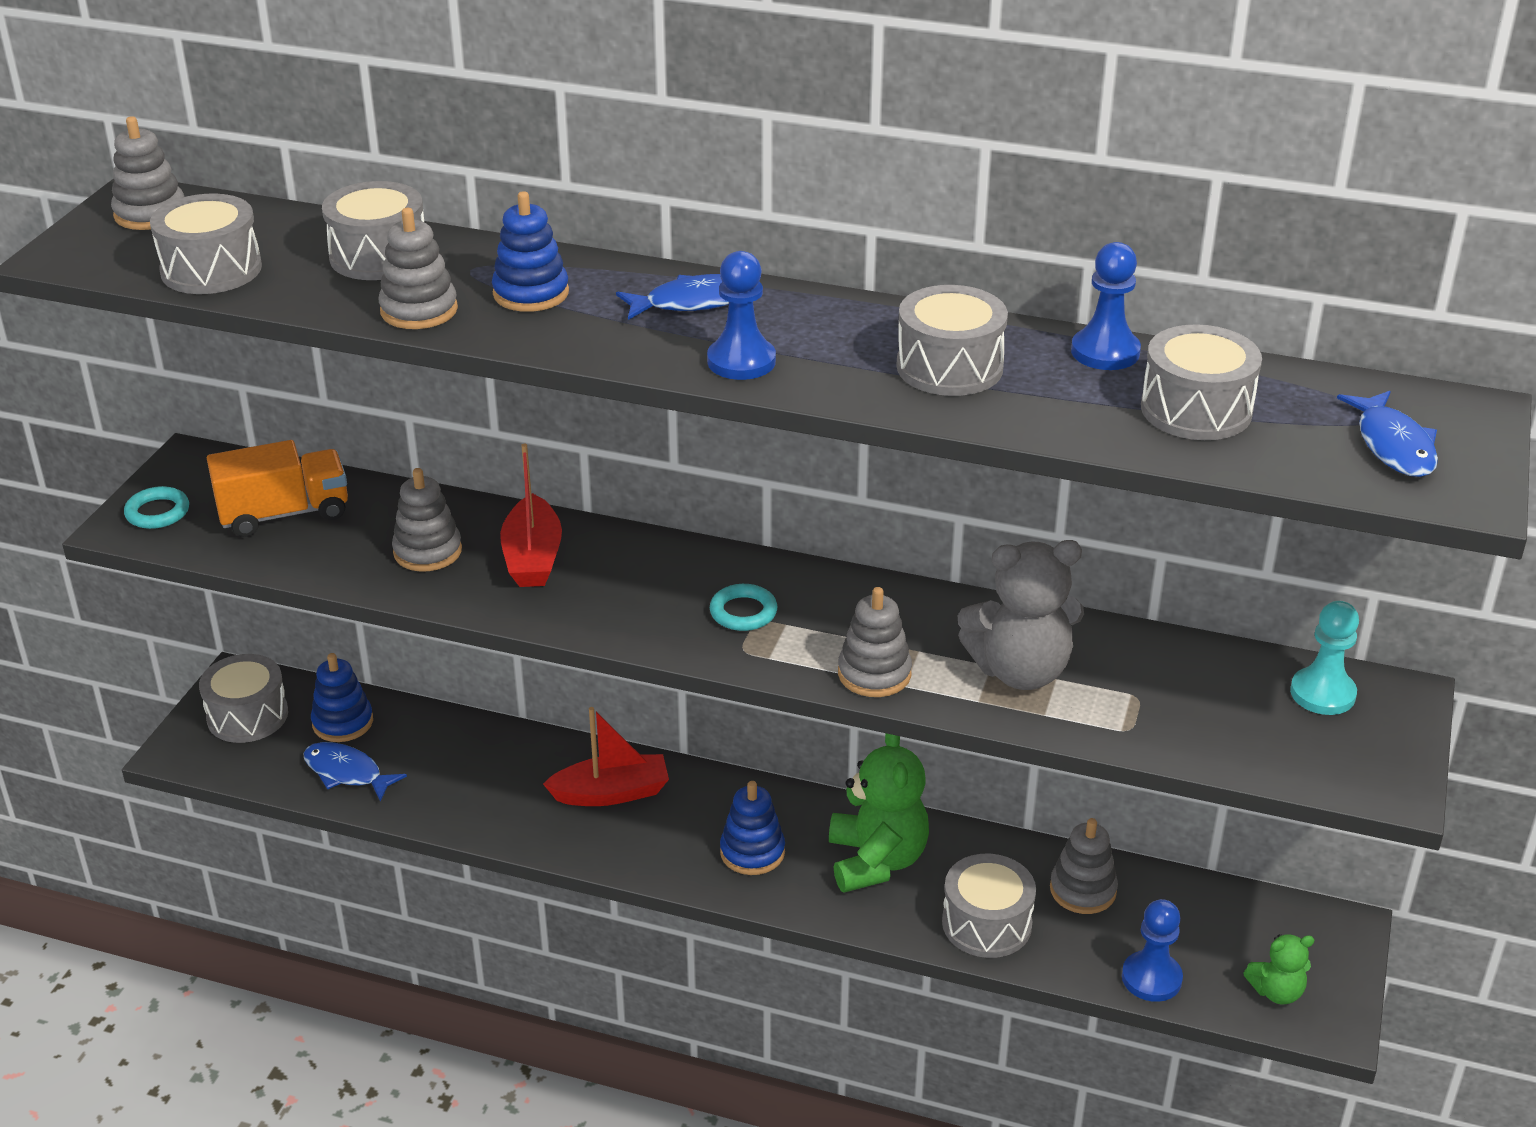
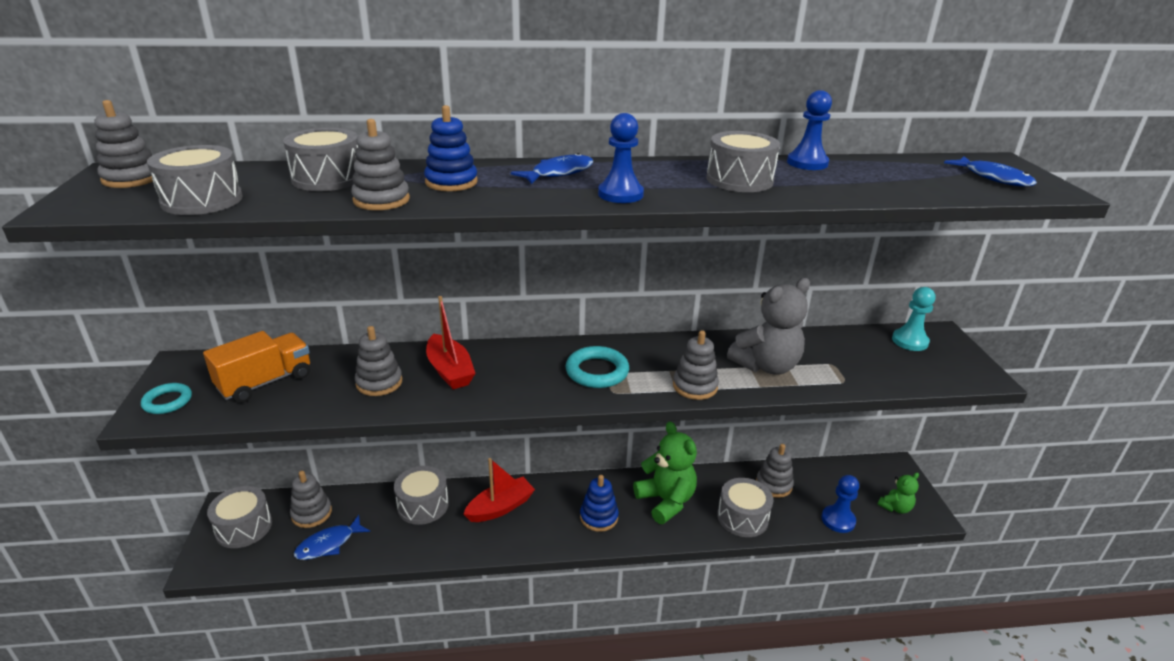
camera: 25 degrees left, 5 degrees down
(343, 722) = (311, 513): blue stacking toy -> grey stacking toy
(347, 772) = (328, 544): blue fish -> blue fish turned 45 degrees counterclockwise
(743, 612) = (597, 371): turquoise ring -> turquoise ring, size x1.52
(1196, 410) = (885, 178): grey drum -> grey drum (423, 505)

